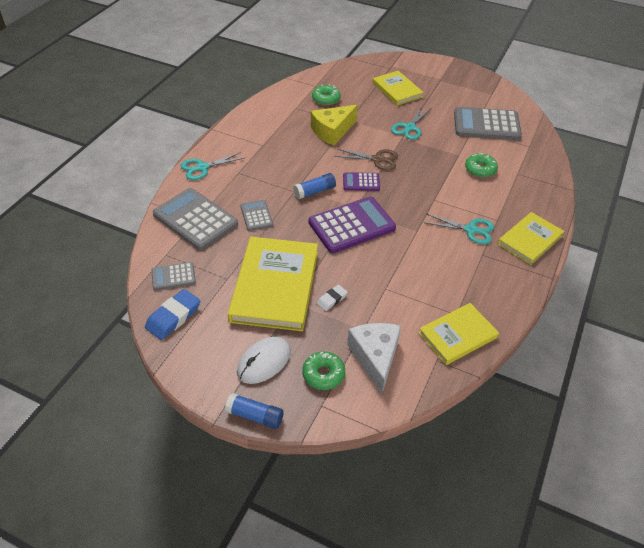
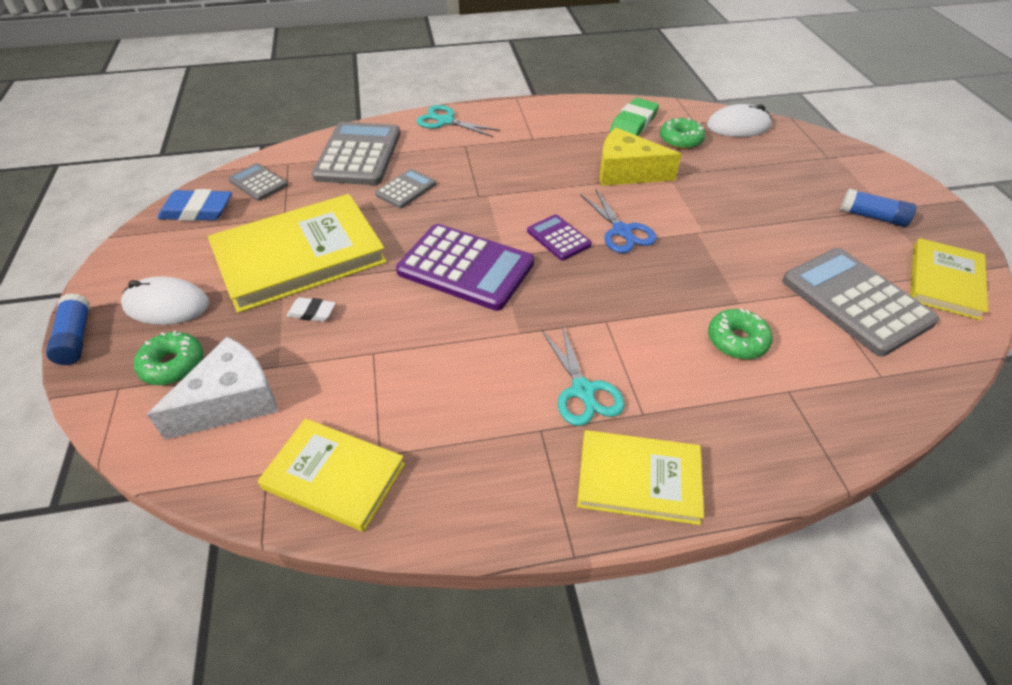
camera: 55 degrees right, 0 degrees up
(292, 104) = (633, 123): none -> green eraser
(314, 191) = (496, 210): blue glue stick -> blue glue stick (872, 217)
(336, 76) = (738, 126): none -> white mouse
(377, 159) = (622, 231): brown scissors -> blue scissors
(397, 90) = (792, 183): yellow book -> yellow book (945, 281)
(409, 128) = (729, 229): turquoise scissors -> none

